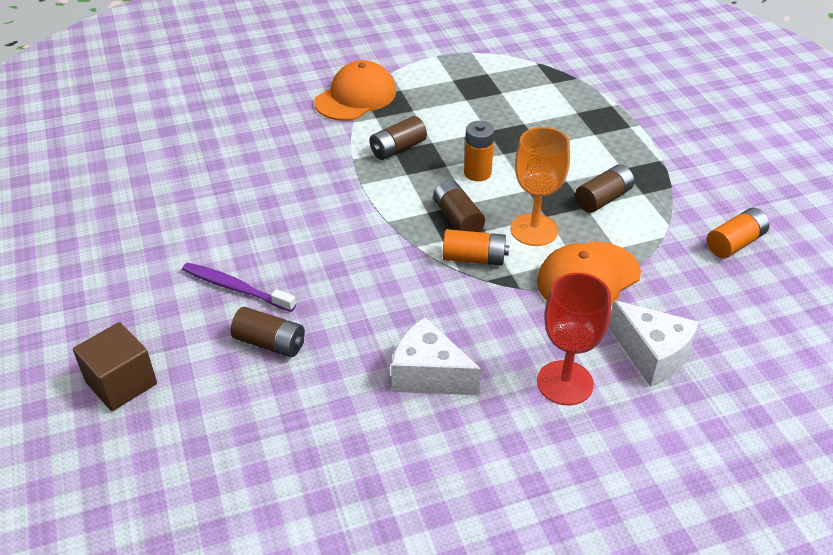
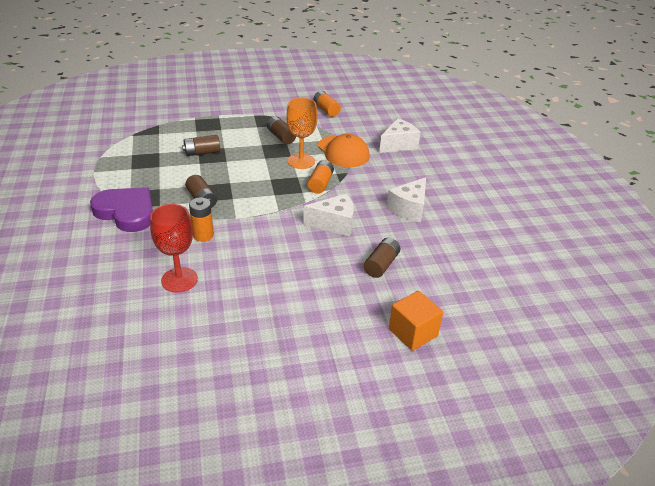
camera: 85 degrees left, 5 degrees down
(121, 383) = (413, 332): brown cube -> orange cube
(236, 288) = (329, 278): purple toothbrush -> none
(355, 97) = (126, 212): orange cap -> purple heart
(366, 283) = (334, 224): none -> white cheese
(457, 218) = (283, 185): brown battery -> brown battery (202, 152)
(477, 173) = (241, 172): orange battery -> orange battery (203, 235)
(565, 383) = (415, 170): red goblet -> red goblet (179, 280)

